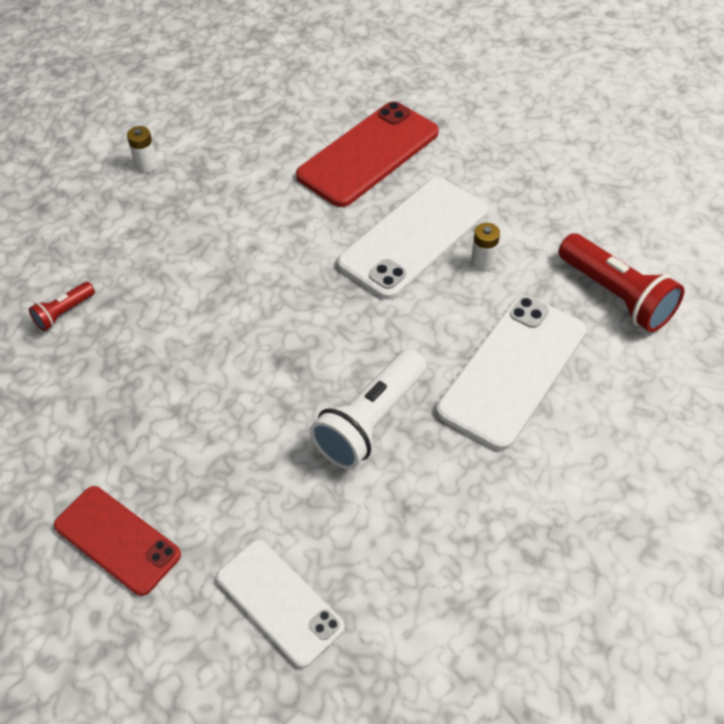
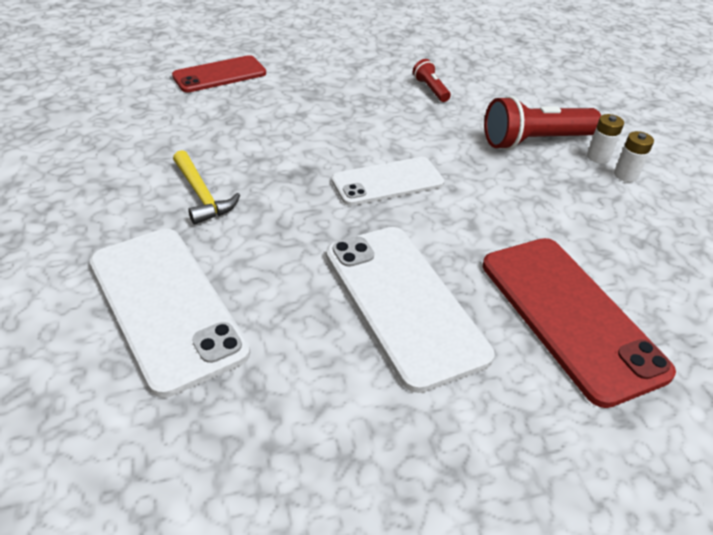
camera: 110 degrees right, 10 degrees down
(279, 602) = (109, 116): white phone -> white phone (387, 182)
(370, 421) = (202, 195): white flashlight -> yellow hammer
(483, 263) = (327, 348): white battery -> white battery (625, 175)
(616, 295) = (179, 464): red flashlight -> red flashlight (534, 141)

